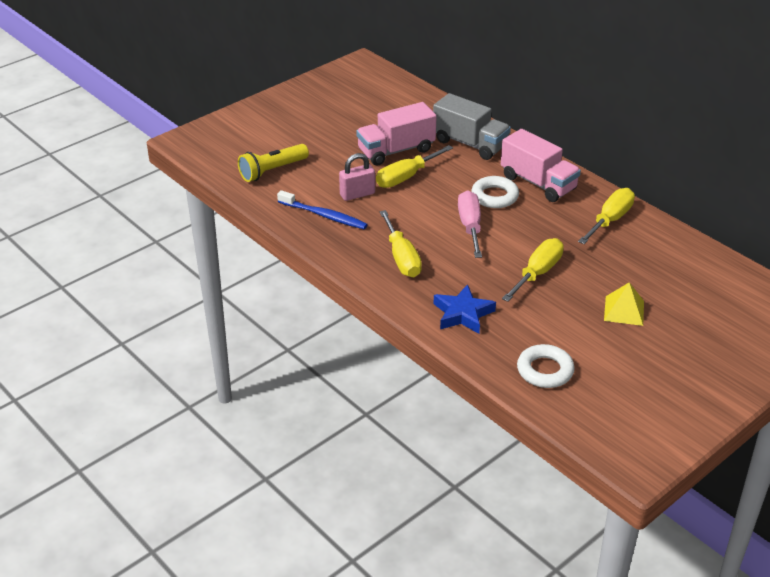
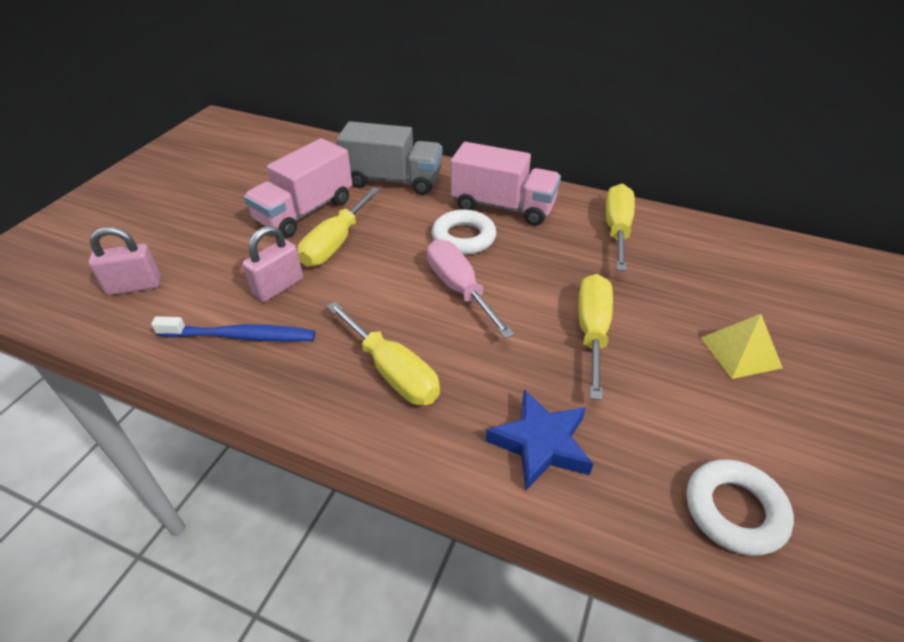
camera: 25 degrees left, 5 degrees up
(272, 171) = (134, 286): yellow flashlight -> pink padlock

